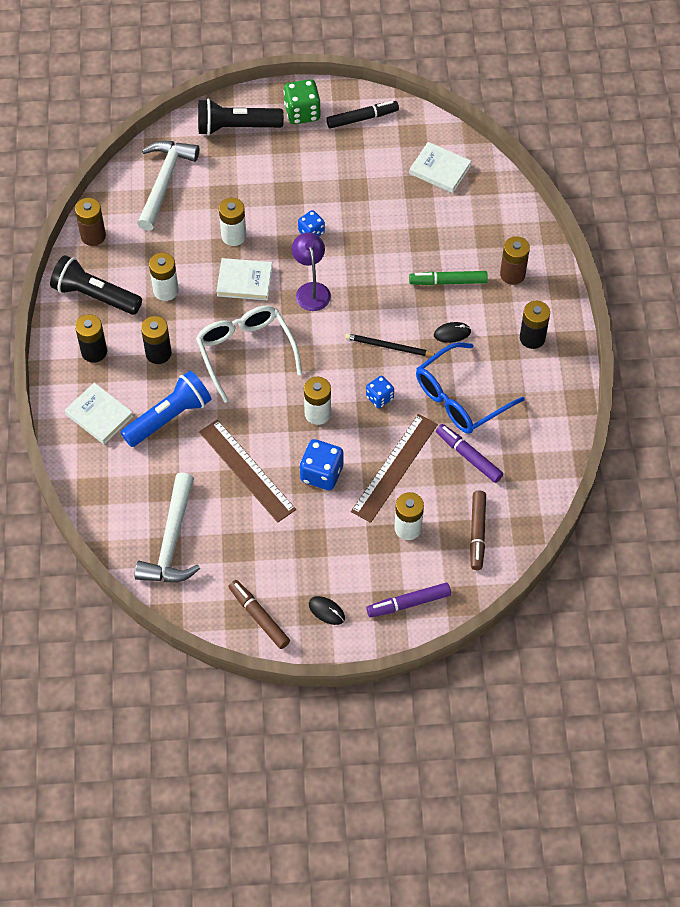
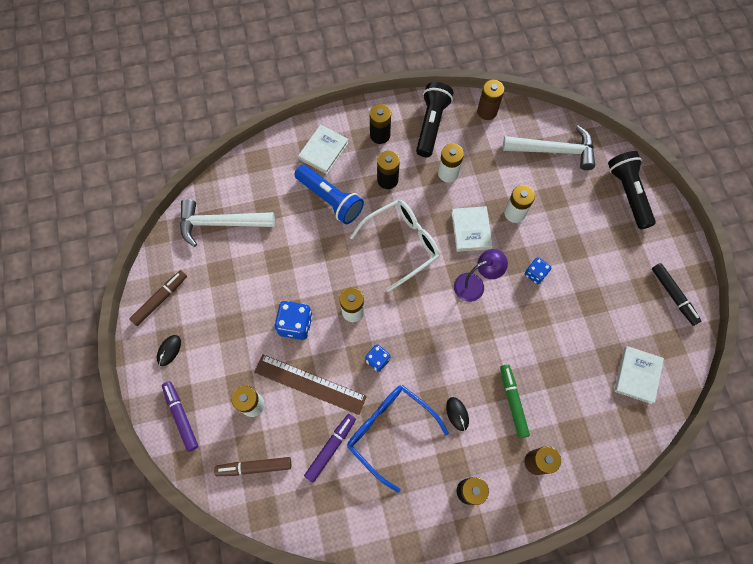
camera: 80 degrees right, 10 degrees up
(247, 470) = (290, 266): brown ruler -> none
(302, 113) = (662, 243): green dice -> none
(388, 347) = (431, 359): black pencil -> none

